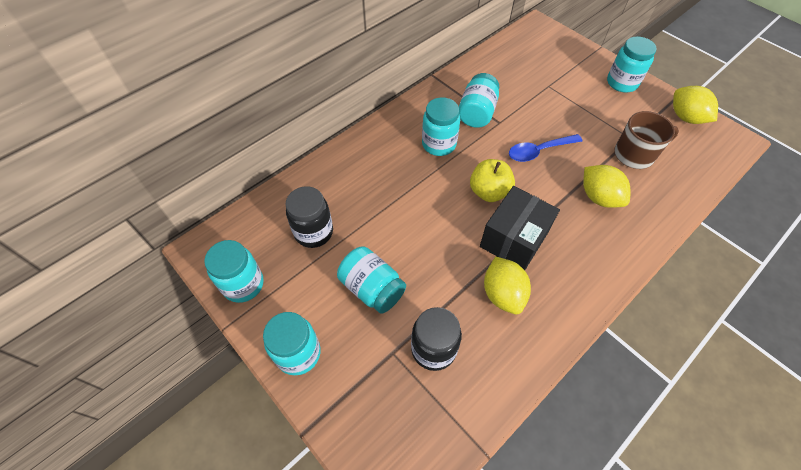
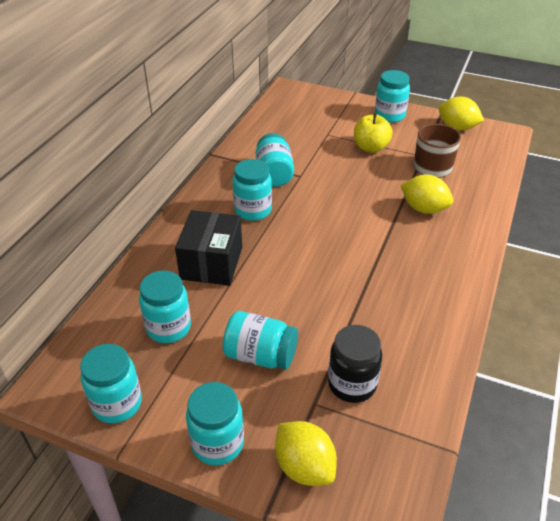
camera: 25 degrees left, 15 degrees down
(314, 232) = (168, 328): black jar -> turquoise jar
(489, 192) = (325, 235): yellow apple -> yellow apple (370, 148)
(502, 294) = (387, 314): yellow lemon -> yellow lemon (304, 466)
(514, 239) = (371, 266): black box -> black box (211, 263)
(539, 151) = (350, 188): blue spoon -> none

